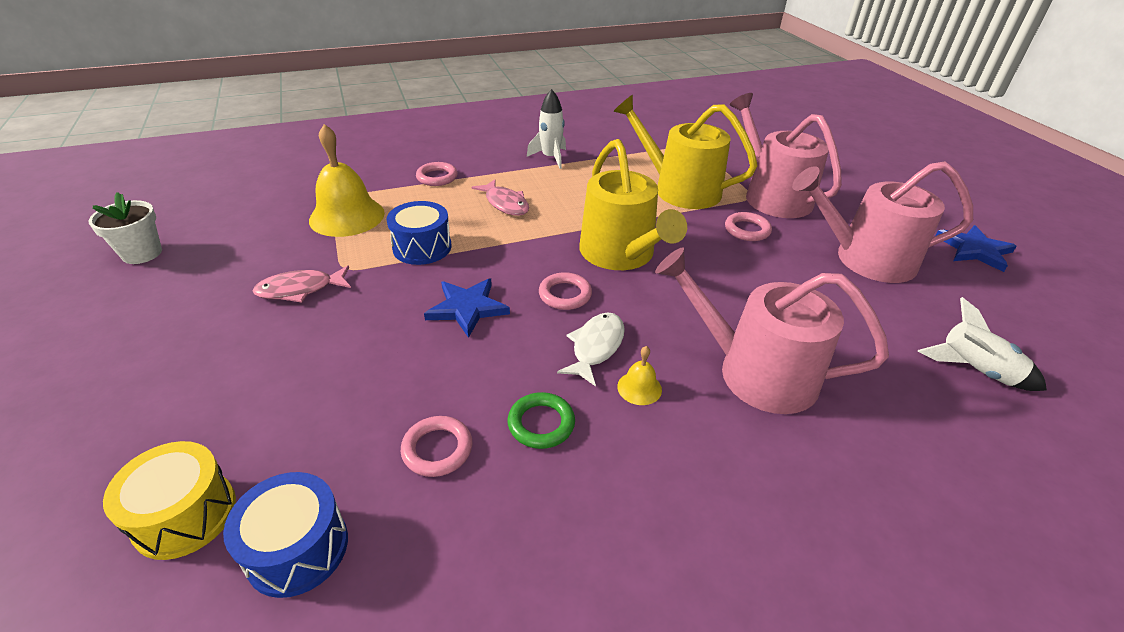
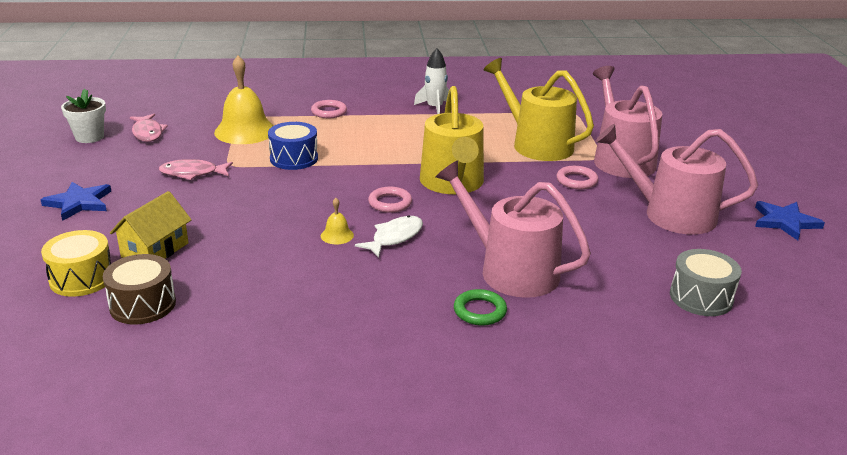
camera: 15 degrees right, 10 degrees down
(286, 433) = (155, 250): none -> yellow house
(297, 548) = (143, 304): blue drum -> brown drum
(437, 449) = (250, 274): pink ring -> none
(467, 308) = (310, 201): blue star -> blue star (79, 203)
(505, 203) = (376, 137): pink fish -> pink fish (148, 133)
(541, 423) = (328, 272): green ring -> green ring (480, 311)
(639, 388) = (413, 265): yellow bell -> yellow bell (337, 235)
(975, 370) = (701, 297): white rocket -> grey drum

